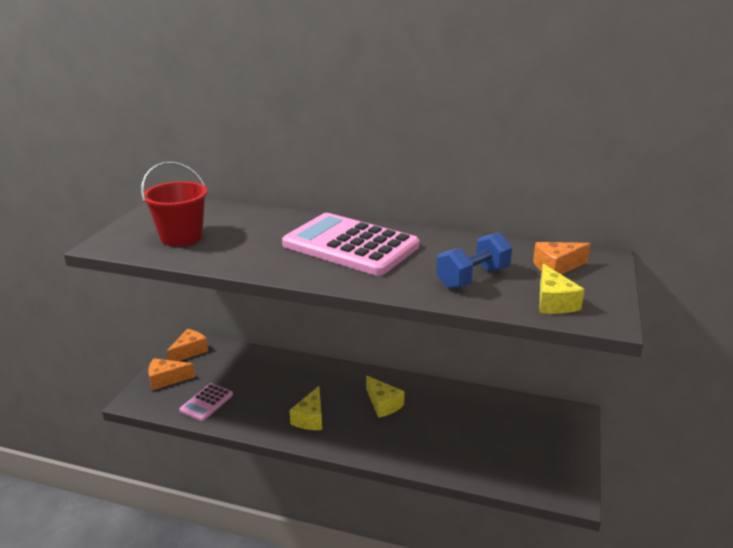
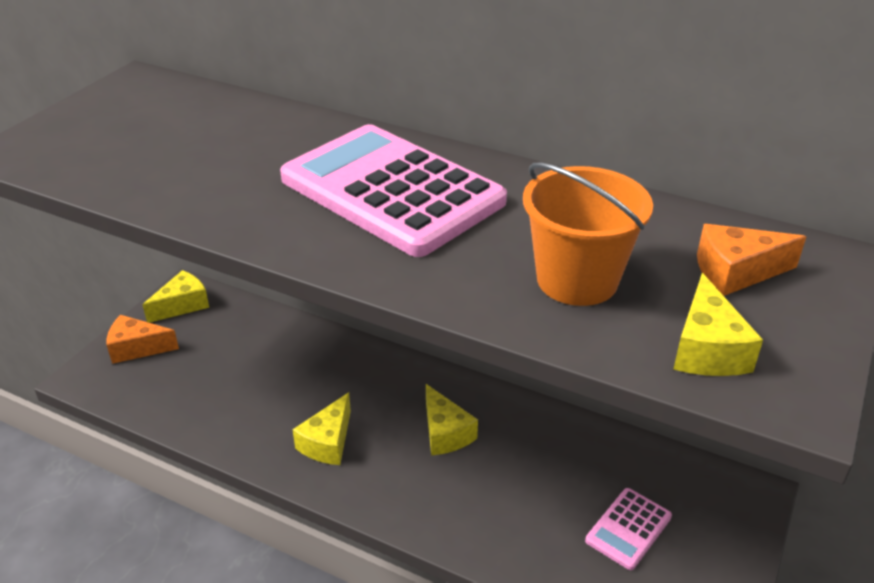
camera: 10 degrees right, 10 degrees up
(181, 237) = (131, 148): red bucket -> none
(189, 351) = (182, 305): orange cheese -> yellow cheese
(206, 402) = (183, 394): pink calculator -> pink calculator (628, 529)
(473, 278) = (577, 280): blue dumbbell -> orange bucket

